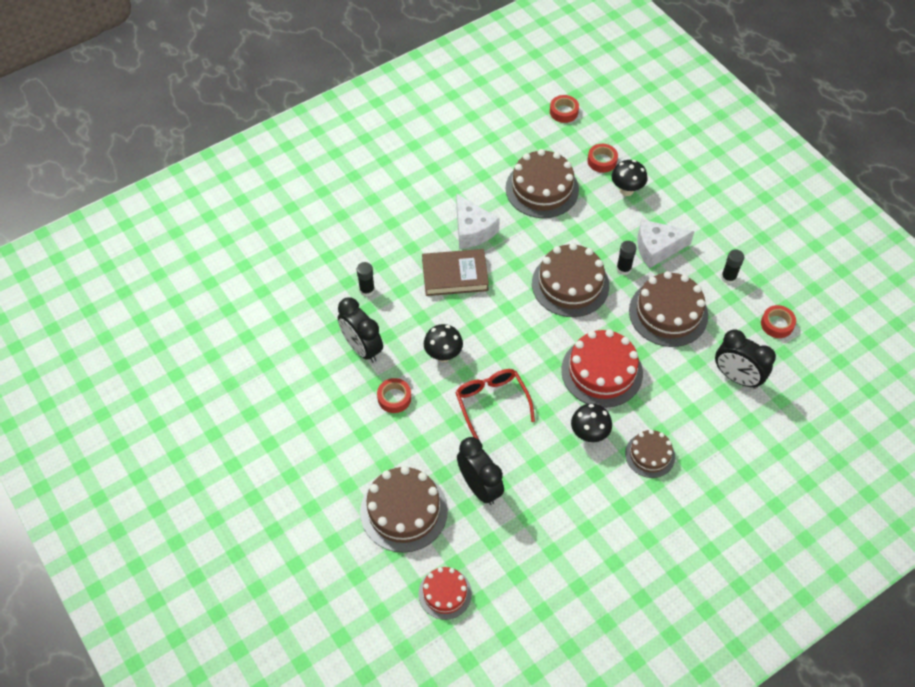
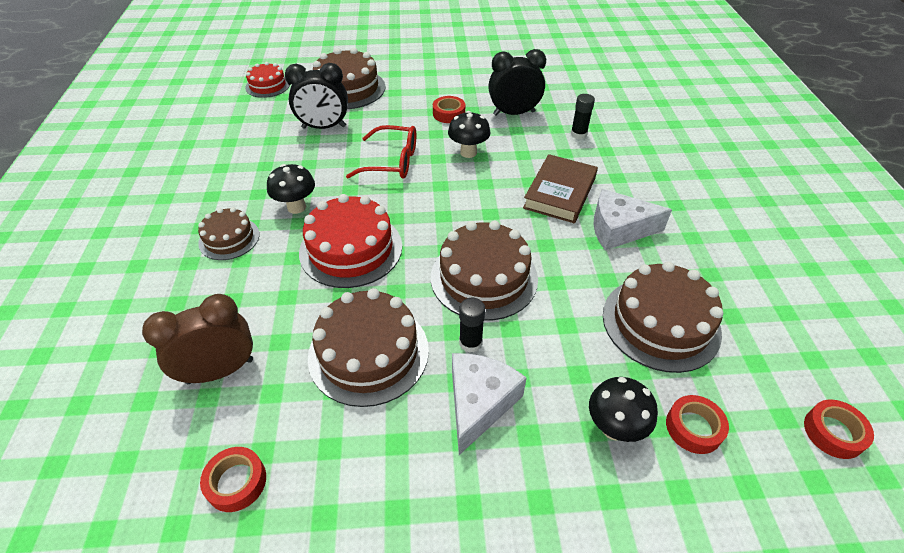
camera: 120 degrees right, 10 degrees down
(728, 277) = (363, 469): black glue stick -> none
(737, 377) = (220, 371): black clock -> brown clock

